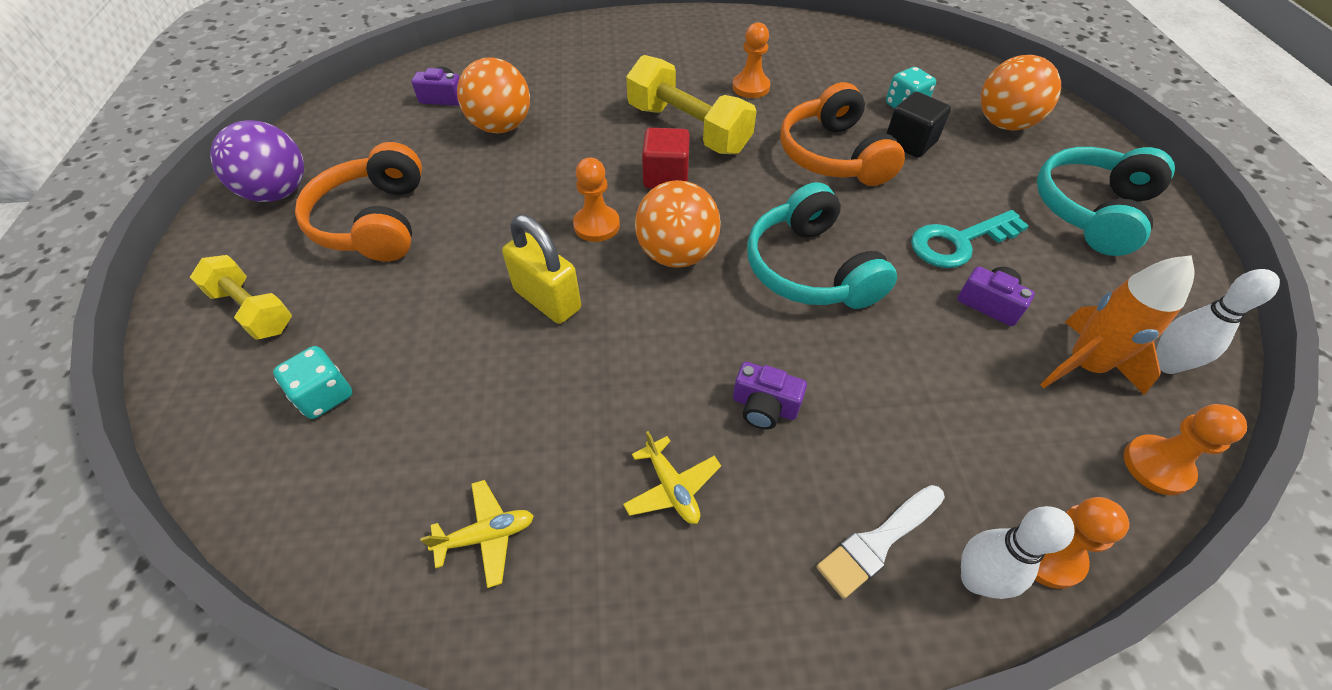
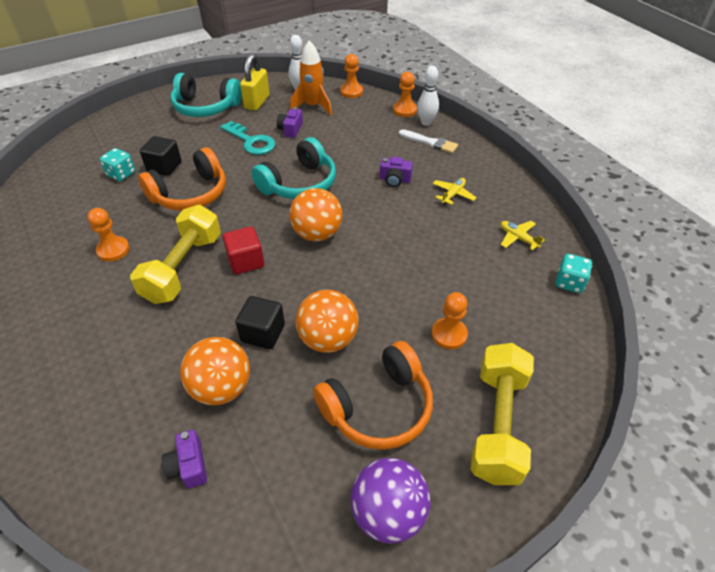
camera: 115 degrees left, 5 degrees down
(253, 310) = (498, 424): yellow dumbbell -> yellow dumbbell, size x1.60
(325, 395) = (514, 337): turquoise dice -> turquoise dice (569, 283)
(543, 165) = (263, 333): none -> black cube
(547, 300) = (385, 274): yellow padlock -> yellow padlock (257, 102)
(596, 225) = (311, 277): orange pawn -> orange pawn (449, 334)
(764, 406) = (395, 180): purple camera -> purple camera turned 105 degrees clockwise
(1004, 124) = (131, 136): orange ball -> orange ball (328, 339)

